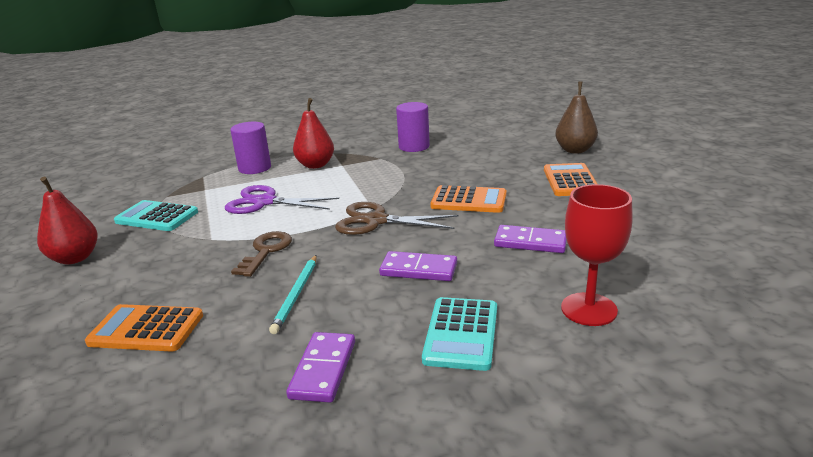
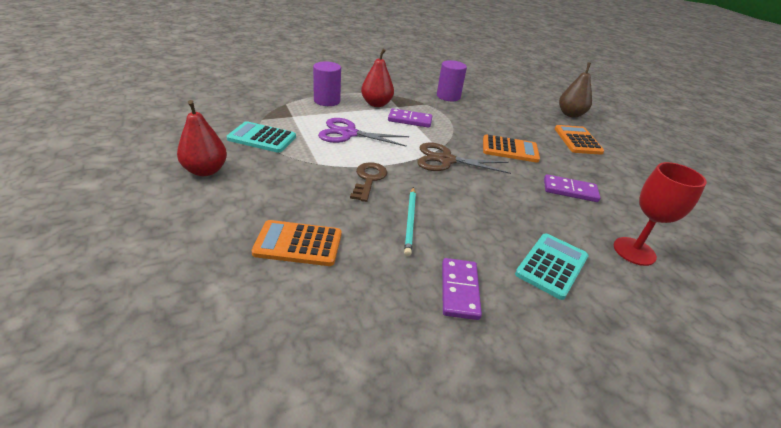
camera: 10 degrees left, 10 degrees up
(418, 269) = (496, 207): purple domino -> purple domino (410, 120)
(461, 334) = (551, 265): turquoise calculator -> turquoise calculator turned 150 degrees counterclockwise

